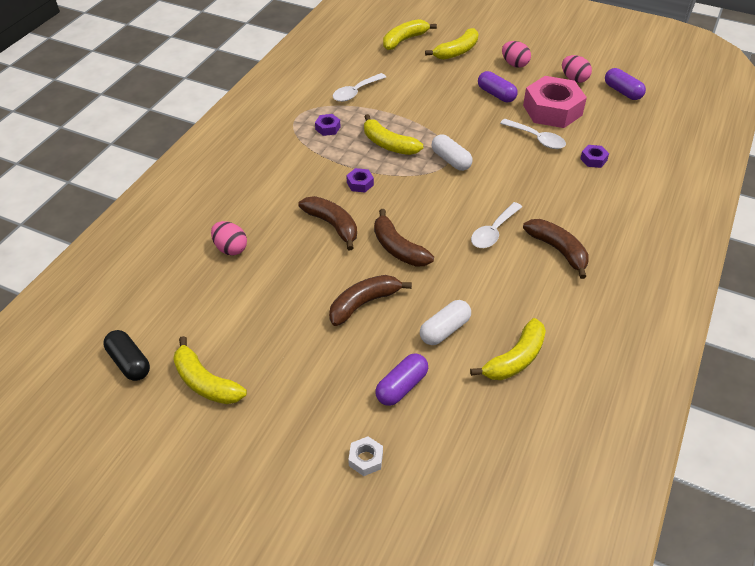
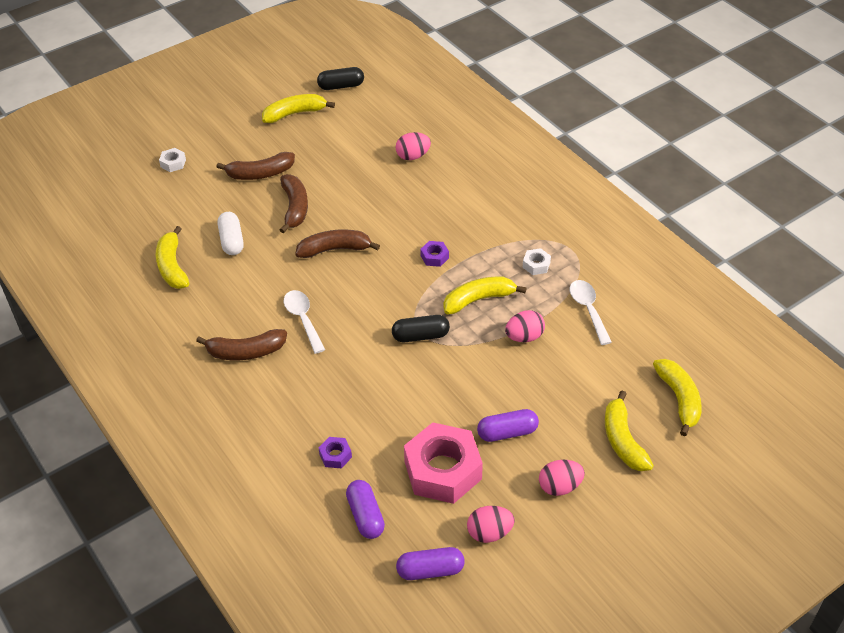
camera: 120 degrees right, 0 degrees up
(327, 128) = (536, 265): purple nut -> white nut
(332, 225) = (394, 220): brown banana -> brown banana (260, 173)
(401, 386) = (207, 199): purple capsule -> purple capsule (365, 516)
(407, 112) = (524, 337): none -> pink egg
(451, 160) = (420, 336): white capsule -> black capsule
(537, 139) = (403, 425): white spoon -> none

